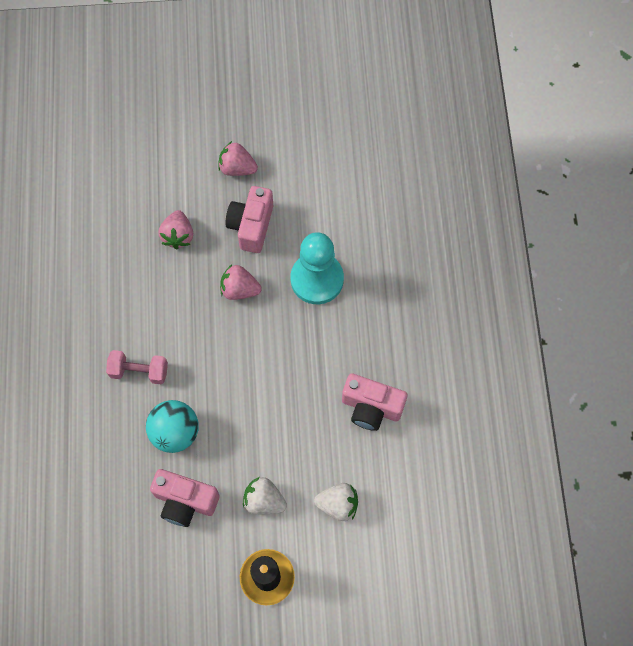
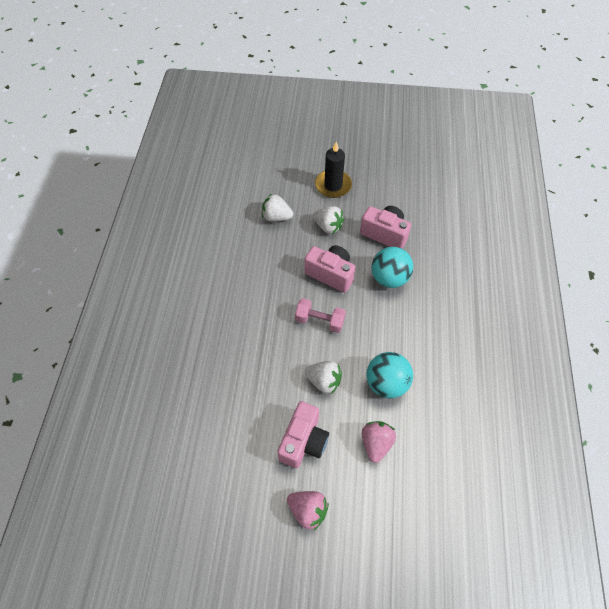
camera: 170 degrees left, 10 degrees down
(139, 371) = (416, 326): pink dumbbell -> pink dumbbell (320, 321)
(171, 298) = (386, 383): none -> turquoise ball
(239, 289) = (324, 381): pink strawberry -> white strawberry
(317, 279) = (253, 379): turquoise pawn -> none
(371, 407) = (235, 272): pink camera -> pink camera (330, 274)

